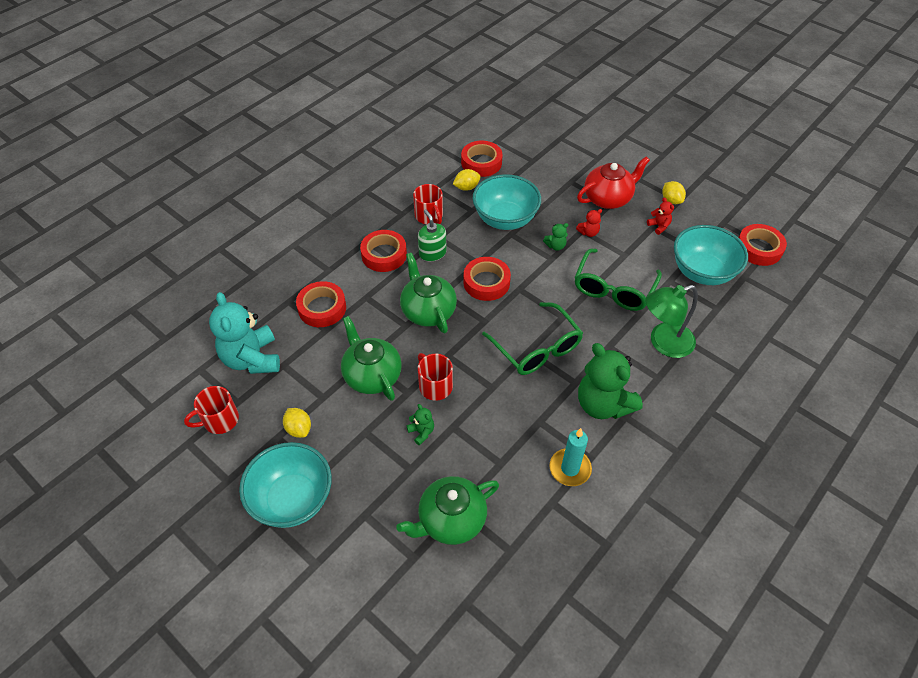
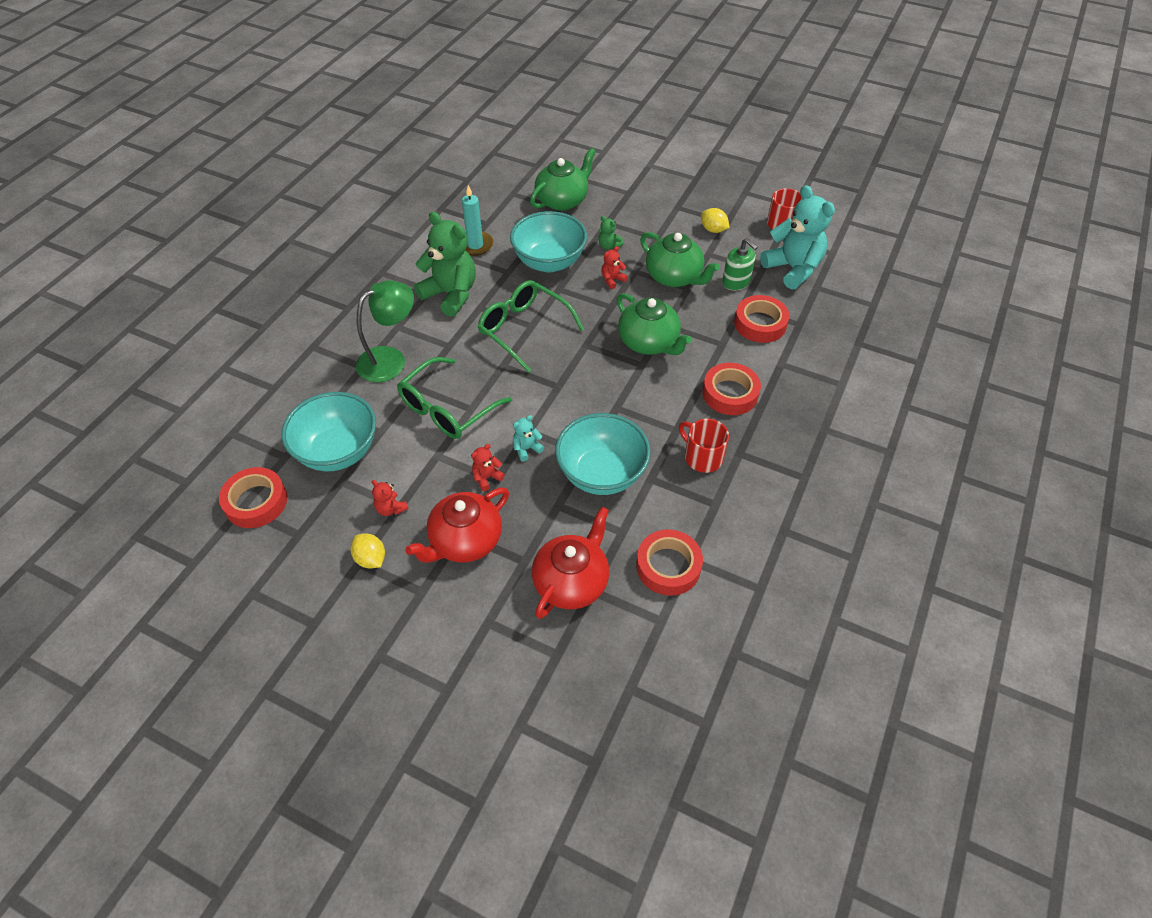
camera: 165 degrees right, 0 degrees up
(292, 499) = (688, 191): turquoise bowl -> turquoise bowl (549, 262)
(432, 253) = (674, 407): green soap dispenser -> green soap dispenser (736, 282)
(435, 386) = (612, 280): red mug -> red teddy bear
(466, 187) = (672, 514): yellow lemon -> none
(486, 282) = (597, 385): red tape -> none
(543, 166) = (571, 582): none -> red teapot
(555, 246) = (526, 449): green teddy bear -> turquoise teddy bear
(613, 288) = (448, 408): green glasses -> green glasses turned 150 degrees counterclockwise

